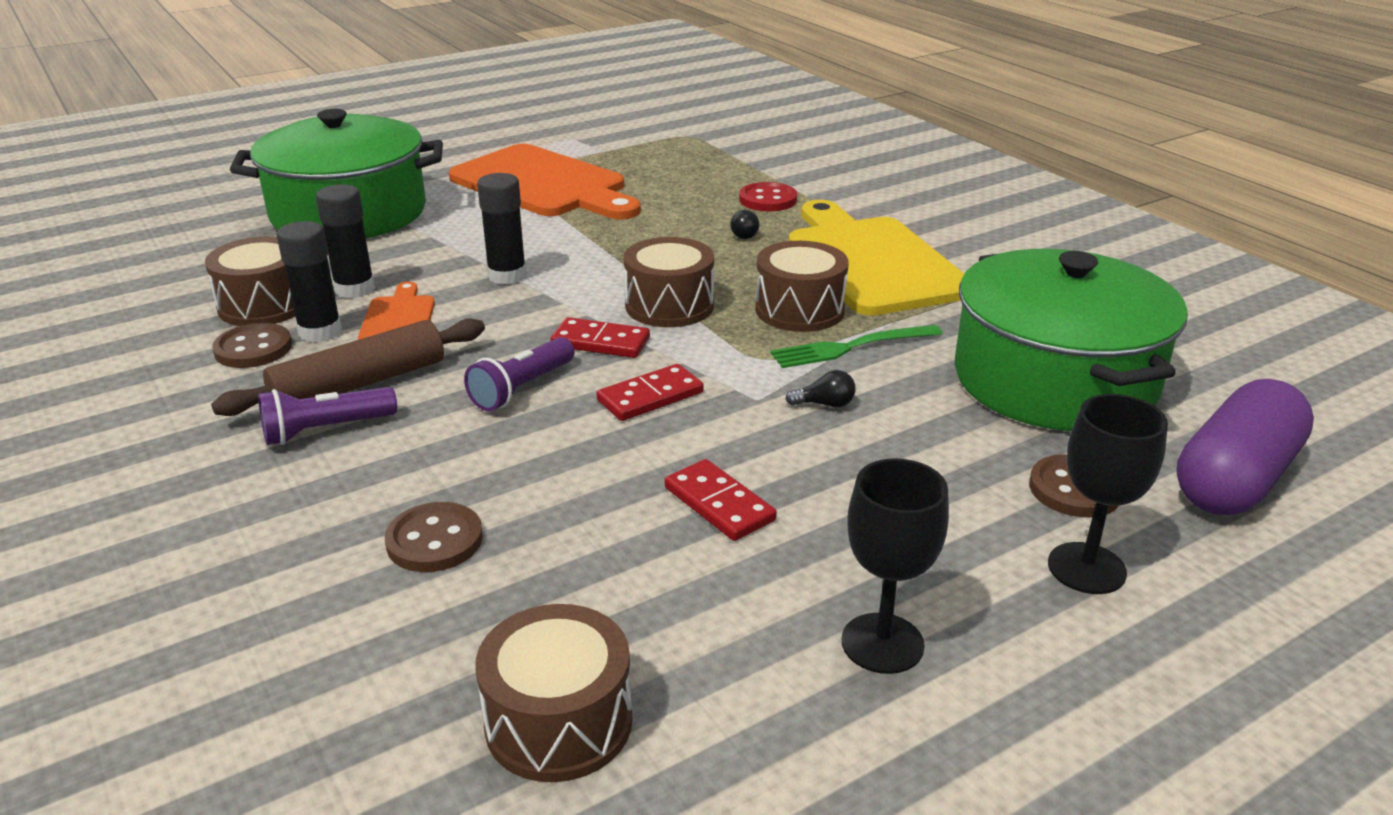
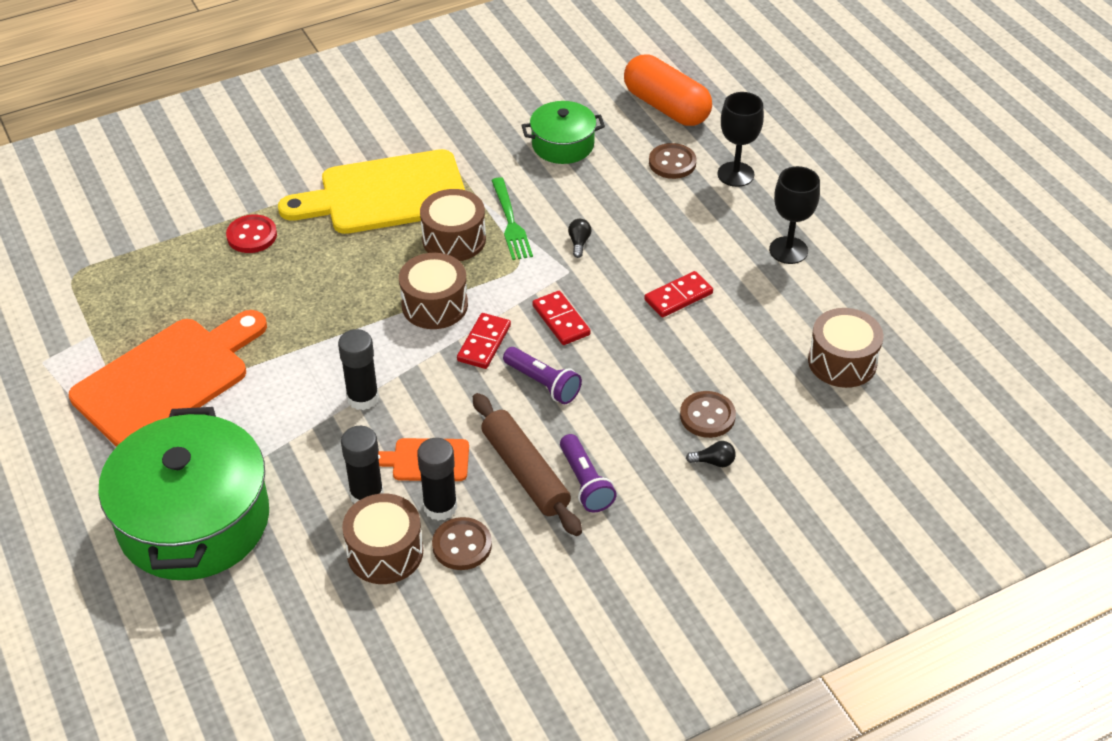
camera: 85 degrees left, 15 degrees up
(744, 234) = (318, 256): black light bulb -> black light bulb (713, 462)
(1054, 380) = (563, 145): green pot -> green pot, size x0.52
(1235, 479) = (666, 107): purple capsule -> orange capsule

